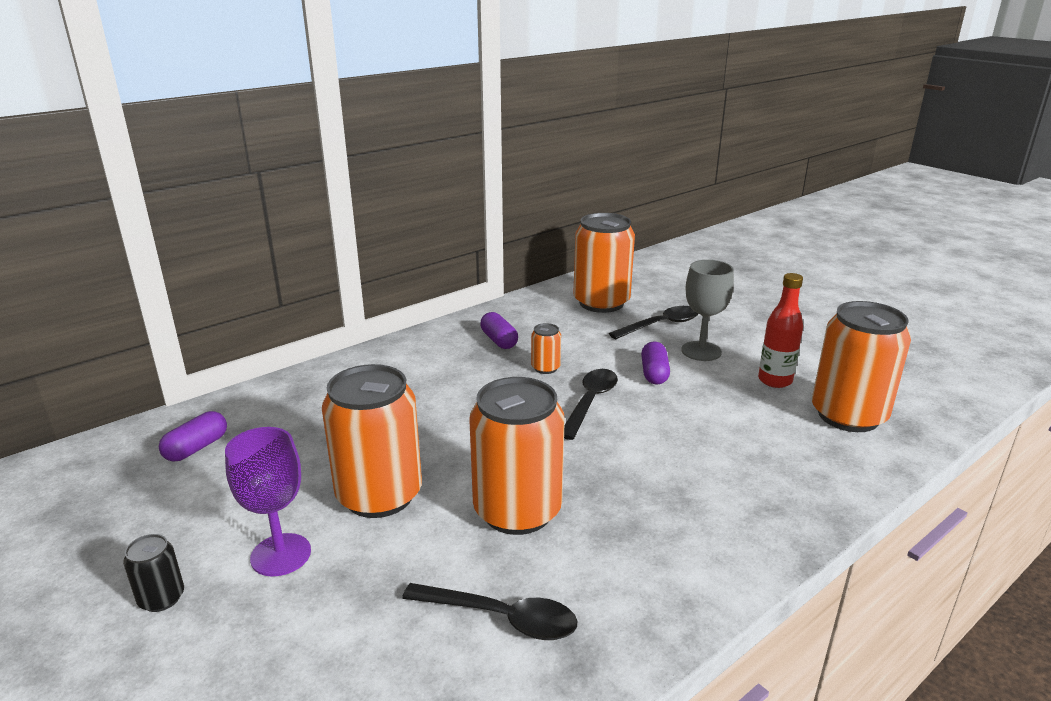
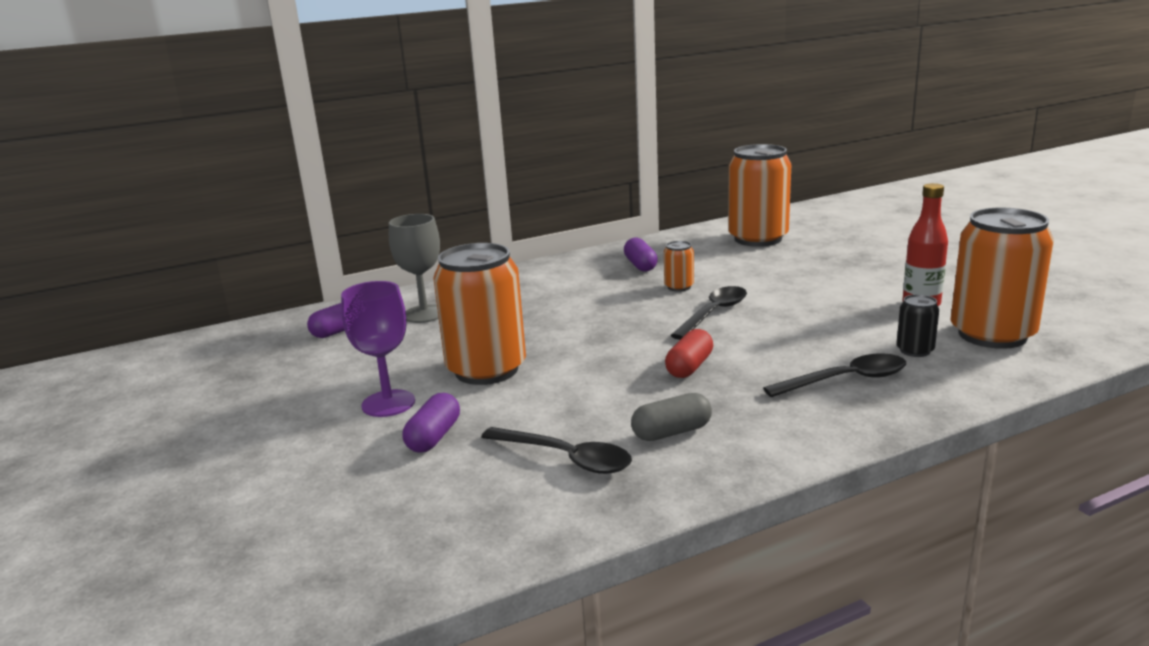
camera: 15 degrees right, 5 degrees down
(161, 598) = (284, 424): black can -> black can (915, 350)
(517, 511) = (609, 387): orange can -> none
(589, 476) = (689, 367): none -> red capsule
(599, 569) = (671, 432): none -> grey capsule
(654, 373) = (790, 294): purple capsule -> purple capsule (434, 437)
(661, 325) = (814, 257): black spoon -> black spoon (845, 380)
(701, 351) = (849, 279): grey goblet -> grey goblet (424, 314)

